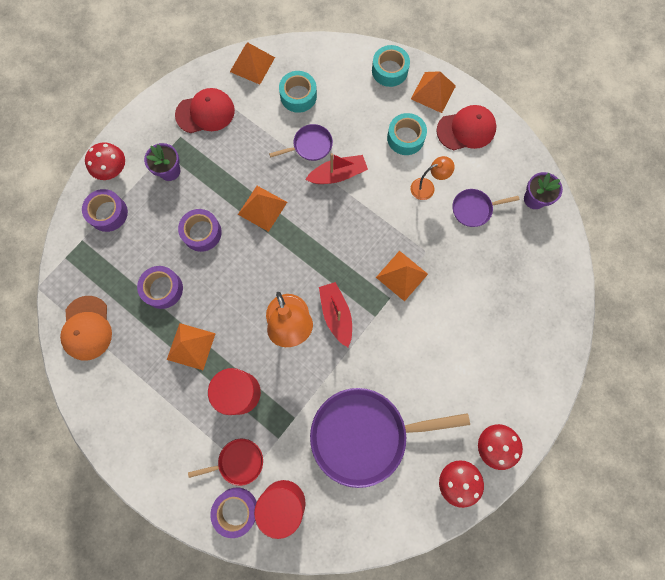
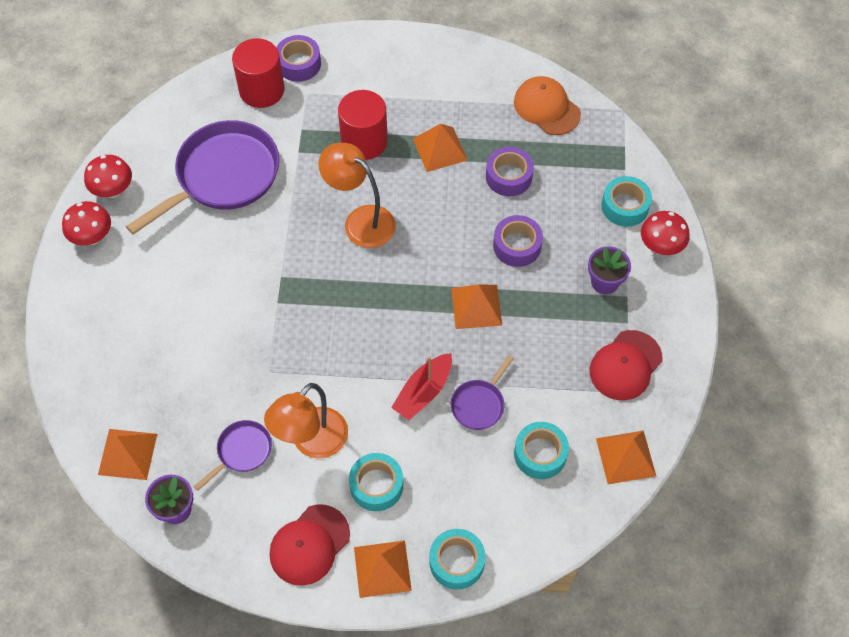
camera: 145 degrees right, 15 degrees down
(108, 213) = (625, 206): purple tape -> turquoise tape
(238, 462) = (324, 94): red pan -> none
(336, 314) = (321, 255): red boat -> none
(401, 275) = (279, 331): orange pyramid -> orange pyramid (127, 454)
(427, 187) = (312, 442): orange lamp -> orange lamp, size x1.70

